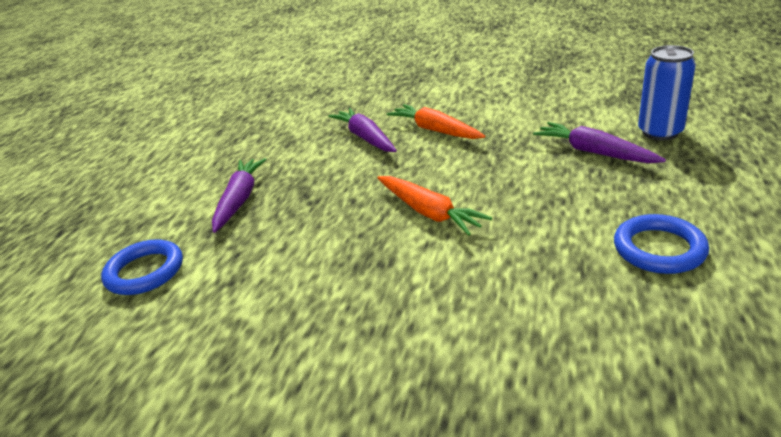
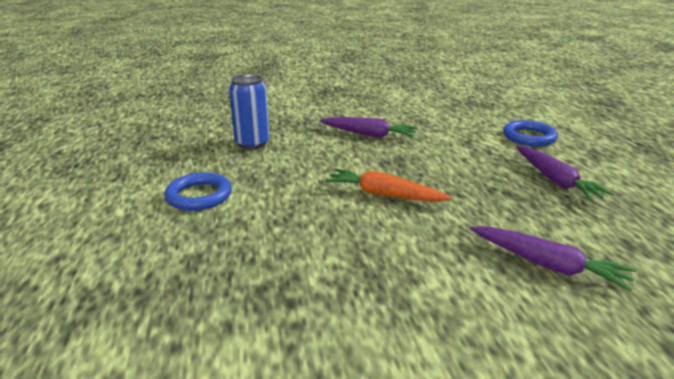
camera: 150 degrees right, 5 degrees down
(435, 130) = (473, 293): orange carrot -> none
(594, 152) = (250, 284): purple carrot -> purple carrot (369, 134)
(660, 132) = (159, 337): blue can -> blue can (252, 143)

